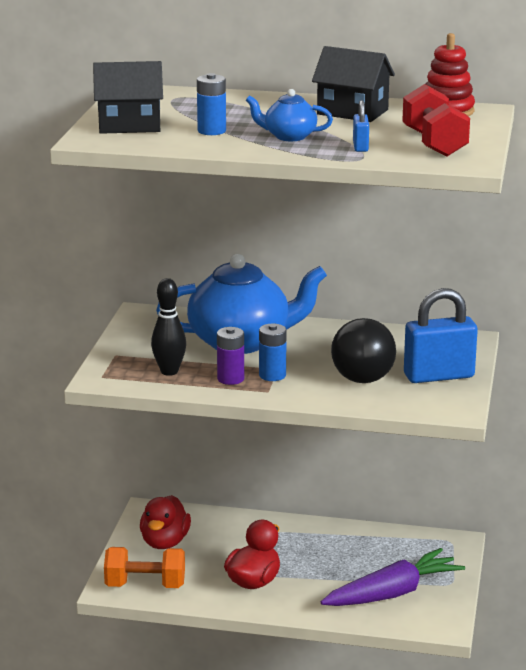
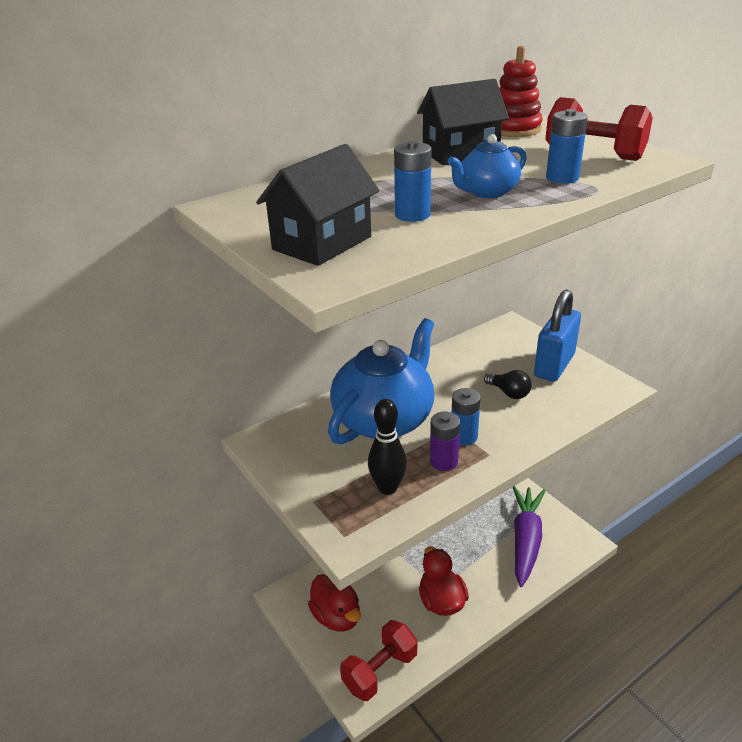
camera: 45 degrees left, 10 degrees up
(145, 585) = (380, 671): orange dumbbell -> red dumbbell
(360, 147) = (562, 178): blue padlock -> blue battery
(361, 372) = (509, 393): black light bulb -> black light bulb, size x0.48

